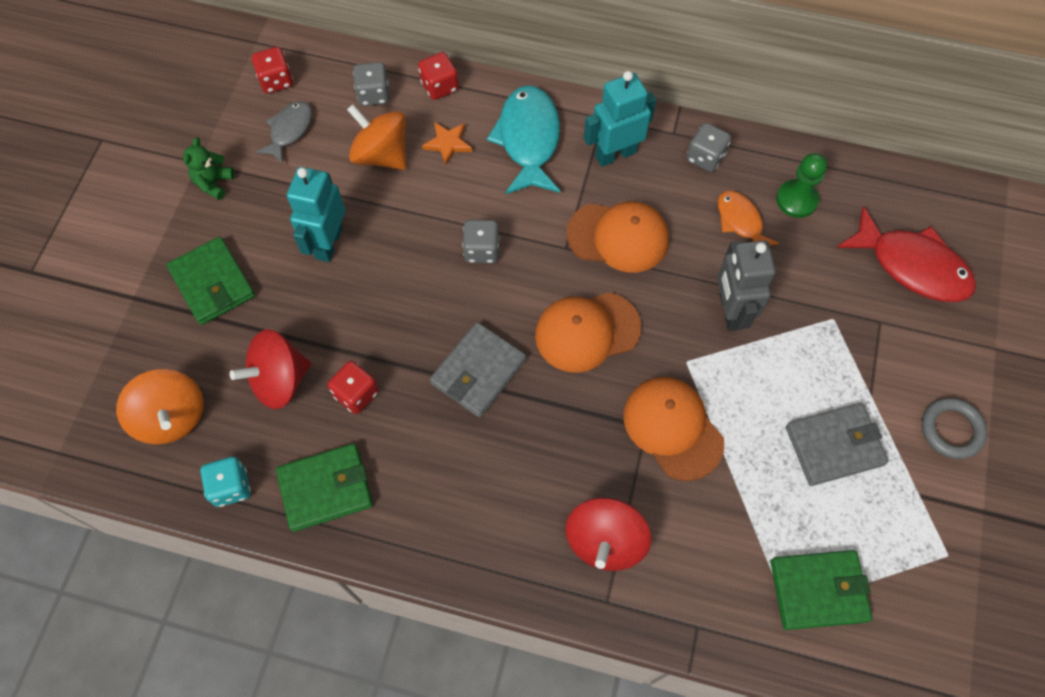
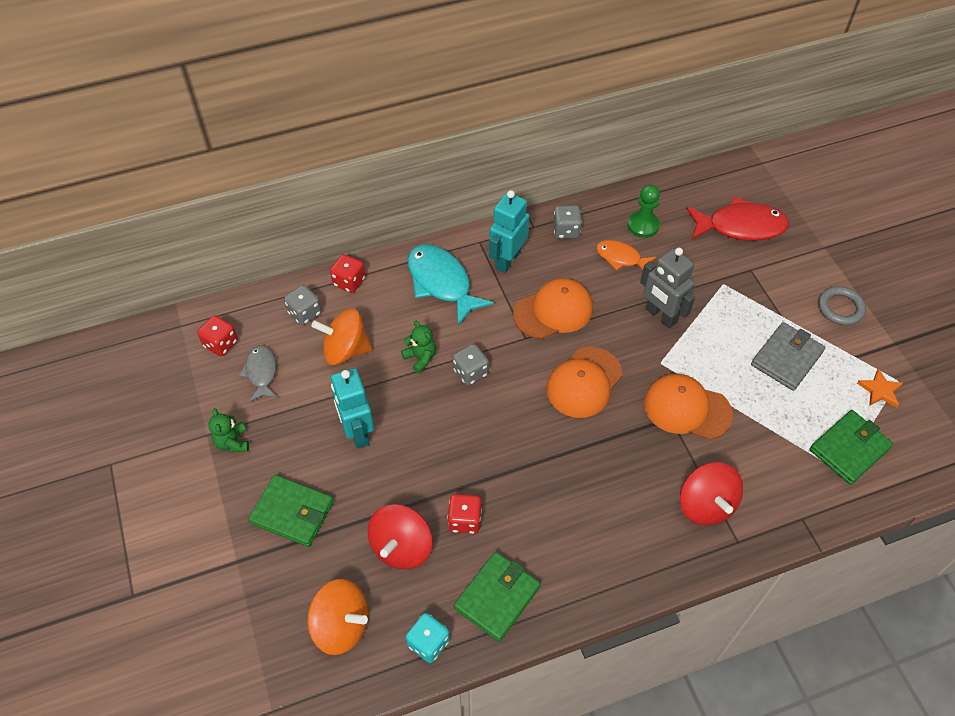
camera: 35 degrees left, 10 degrees down
(445, 205) = (420, 358): none -> green teddy bear
(448, 143) = (387, 316): orange star -> orange star (879, 390)
(478, 372) = (535, 452): grey wallet -> none

